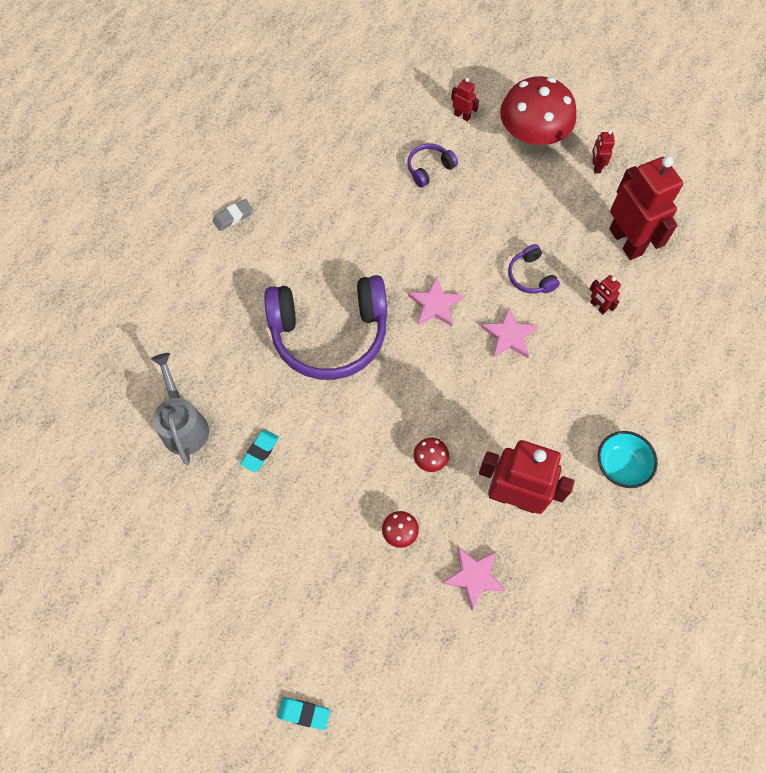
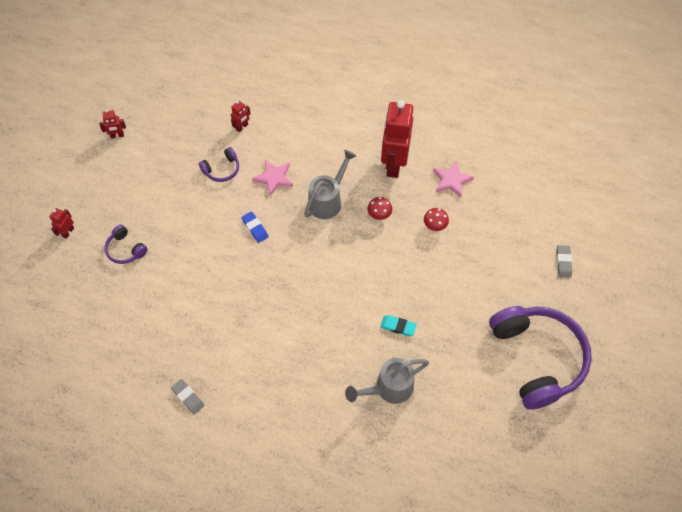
camera: 100 degrees left, 5 degrees down
(304, 713) = (563, 262): turquoise eraser -> grey eraser
(330, 334) = (292, 297): purple headphones -> purple headphones (537, 358)
(435, 305) = (255, 228): pink star -> blue eraser
(464, 398) = (328, 200): none -> grey watering can
(531, 140) = (93, 180): red mushroom -> none
(620, 466) = (358, 109): turquoise bowl -> none
(626, 241) = (185, 114): red robot -> none

